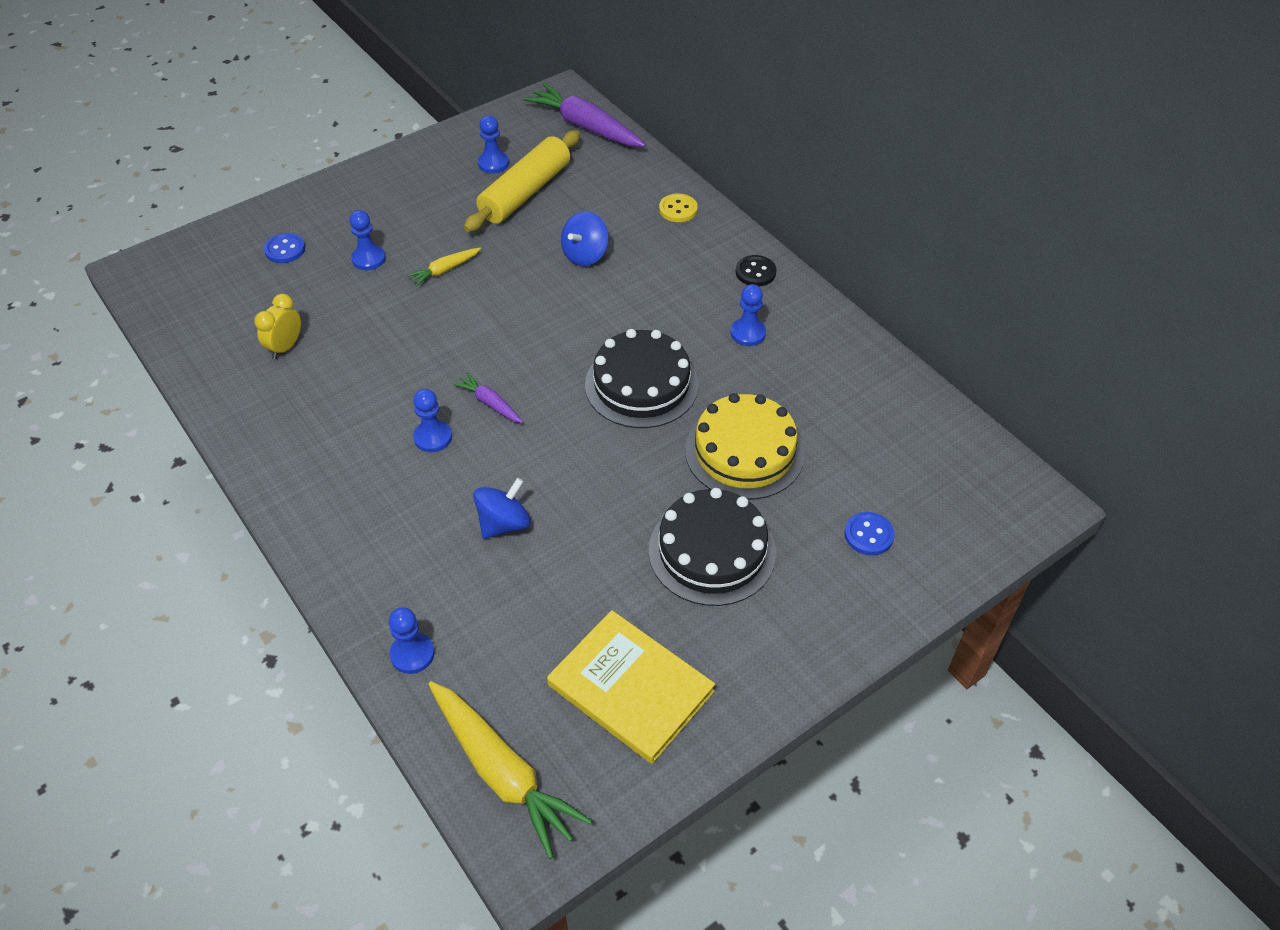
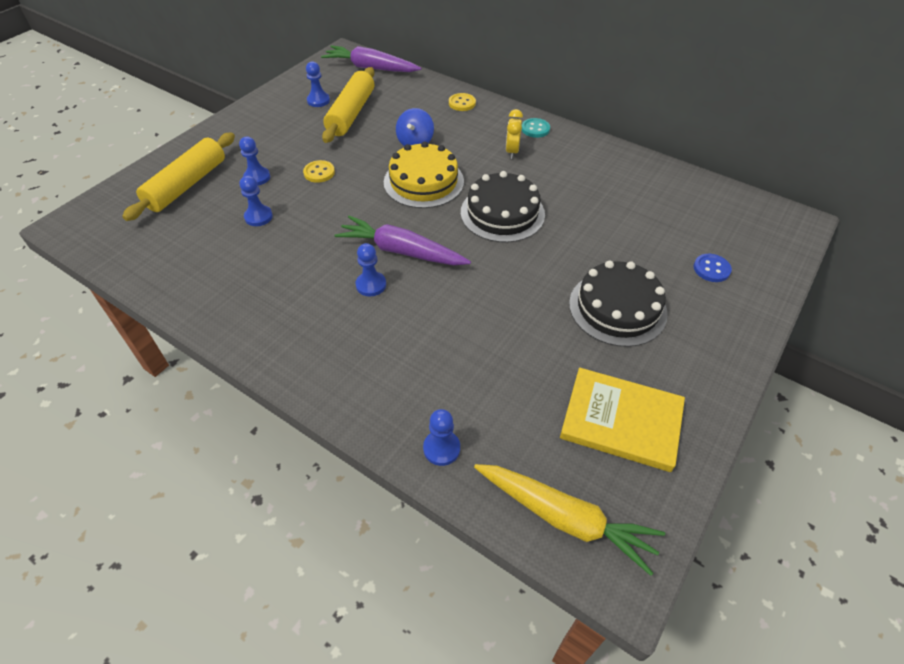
camera: 20 degrees left, 0 degrees up
(285, 249) = (187, 185): blue button -> yellow rolling pin
(285, 347) = (220, 251): yellow clock -> yellow clock (512, 152)
(445, 270) = (319, 172): yellow carrot -> yellow button
(490, 403) = (401, 251): purple carrot -> purple carrot, size x2.01
(504, 523) = (459, 330): blue spinning top -> none
(744, 452) = (598, 238): yellow cake -> yellow cake (423, 182)
(748, 333) = (553, 165): blue pawn -> blue pawn (258, 217)
(755, 272) = (535, 129): black button -> turquoise button

